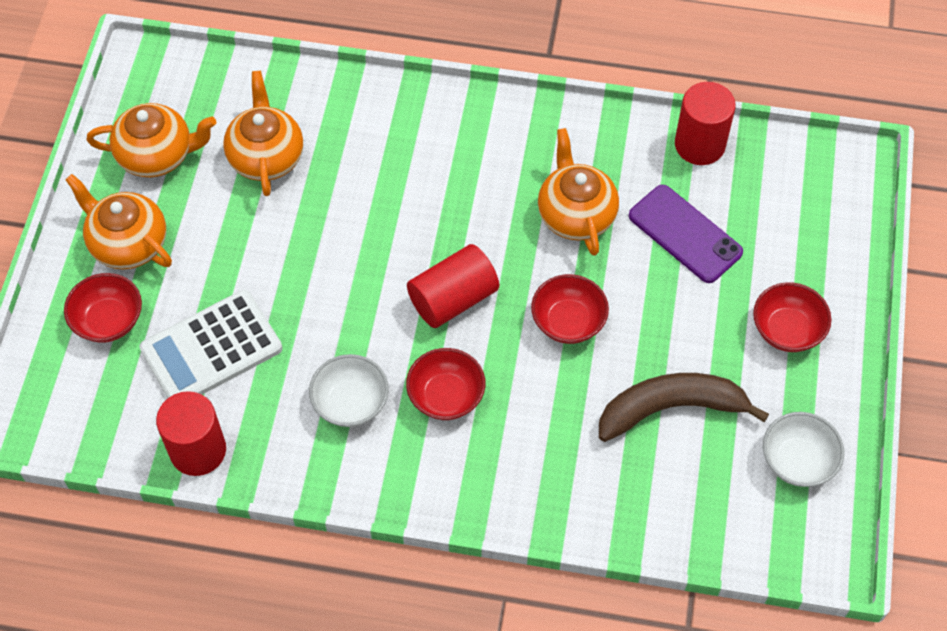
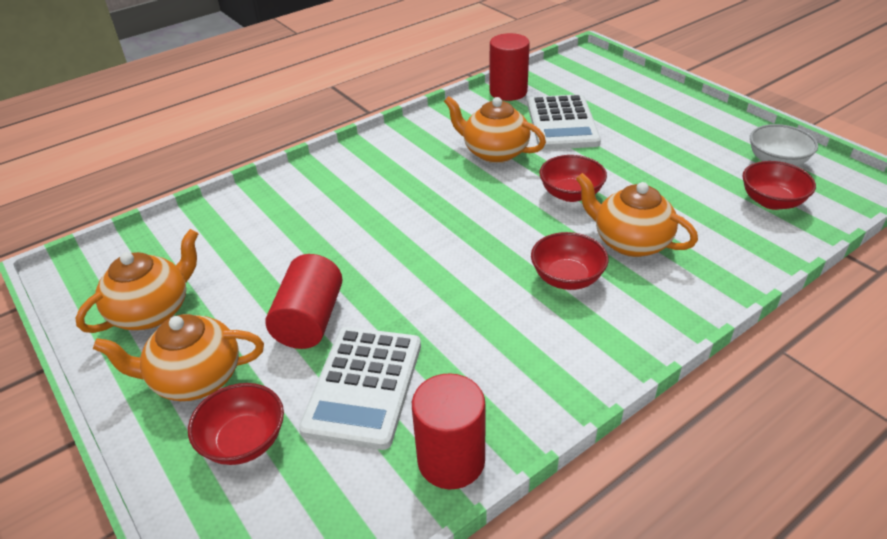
camera: 45 degrees left, 20 degrees down
(266, 156) = (249, 255): orange teapot -> orange teapot (630, 242)
(350, 402) = (515, 331): white bowl -> none
(453, 299) = (490, 232): red cylinder -> red cylinder (310, 320)
(671, 409) = (687, 187): brown banana -> none
(685, 234) = (562, 123): purple phone -> white calculator
(787, 330) = (673, 123): red bowl -> red bowl (771, 201)

